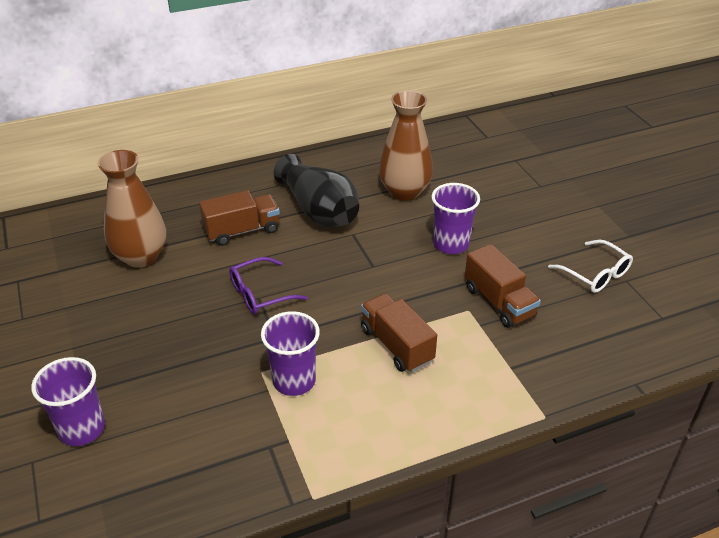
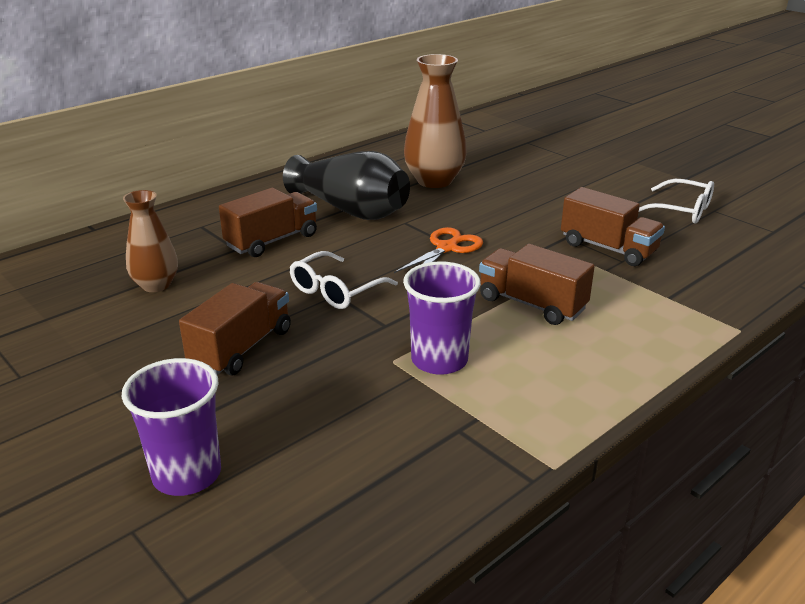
camera: 20 degrees left, 10 degrees down
(141, 256) = (156, 285): brown vase -> brown vase, size x0.63
(167, 331) = (241, 348): none -> brown truck
(260, 294) = (336, 291): purple glasses -> white glasses
(368, 270) = (447, 248): none -> orange scissors
(451, 244) = (518, 213): purple cup -> none

